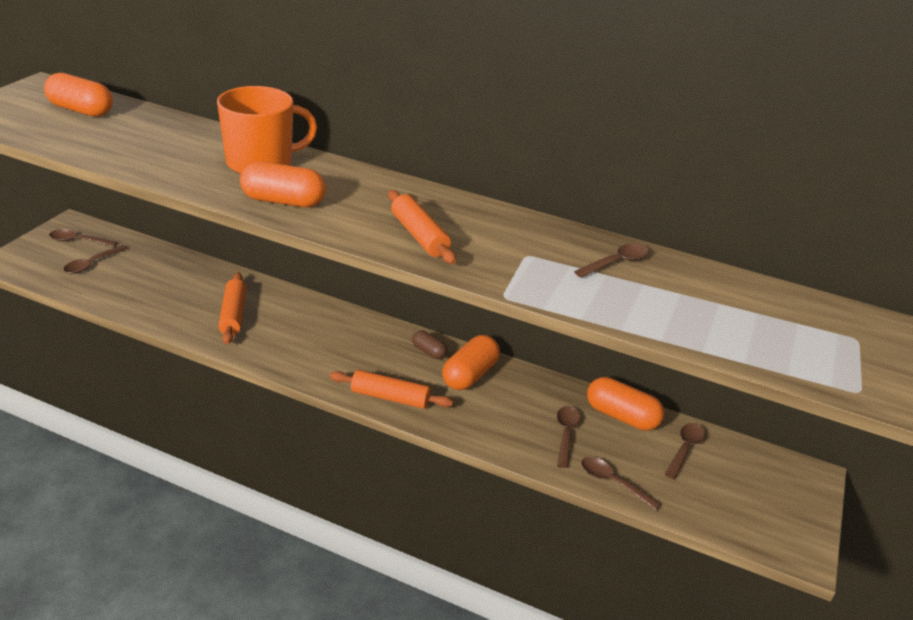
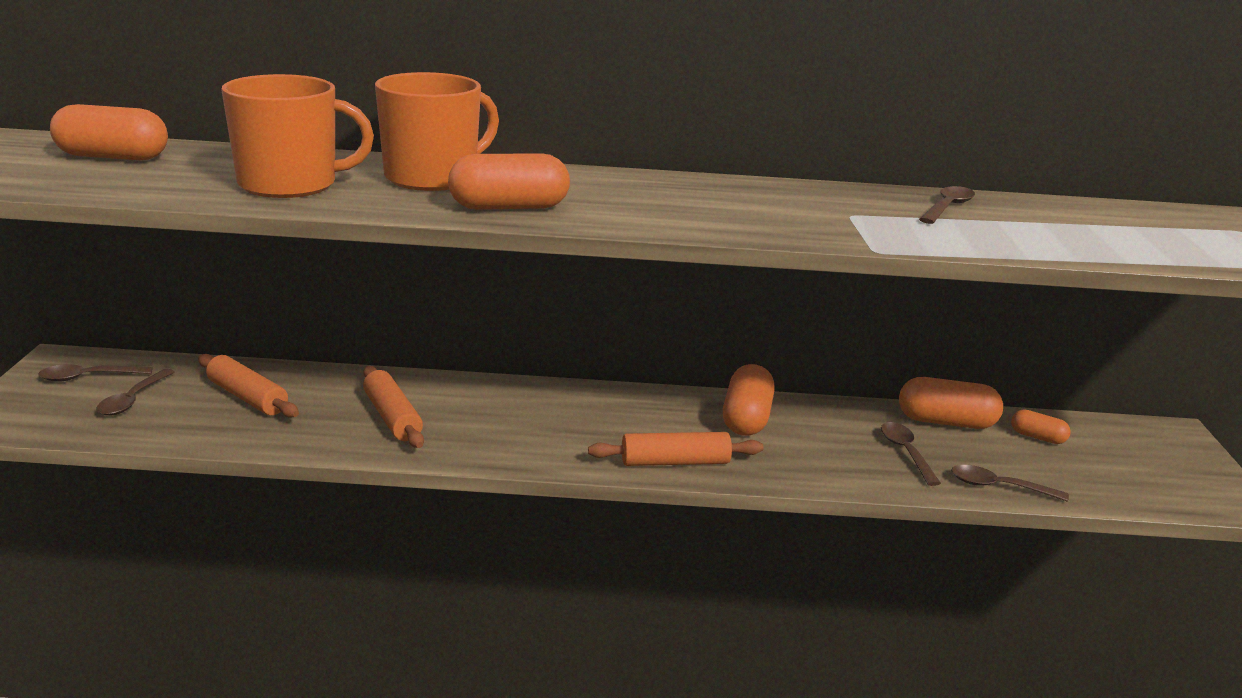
camera: 20 degrees left, 10 degrees down
(164, 154) = (290, 184): none -> orange mug
(419, 236) = (712, 215): orange rolling pin -> orange rolling pin (247, 397)
(429, 351) = (677, 406): brown capsule -> none
(685, 449) = (1037, 437): brown spoon -> orange capsule

